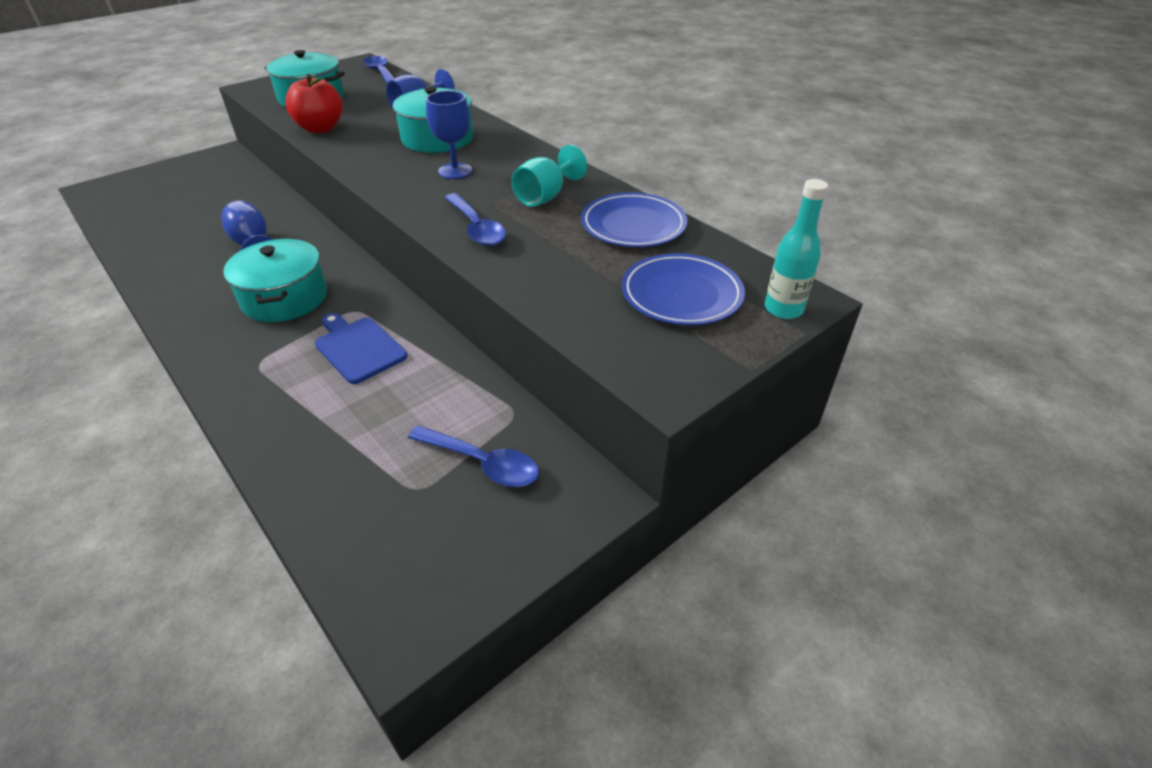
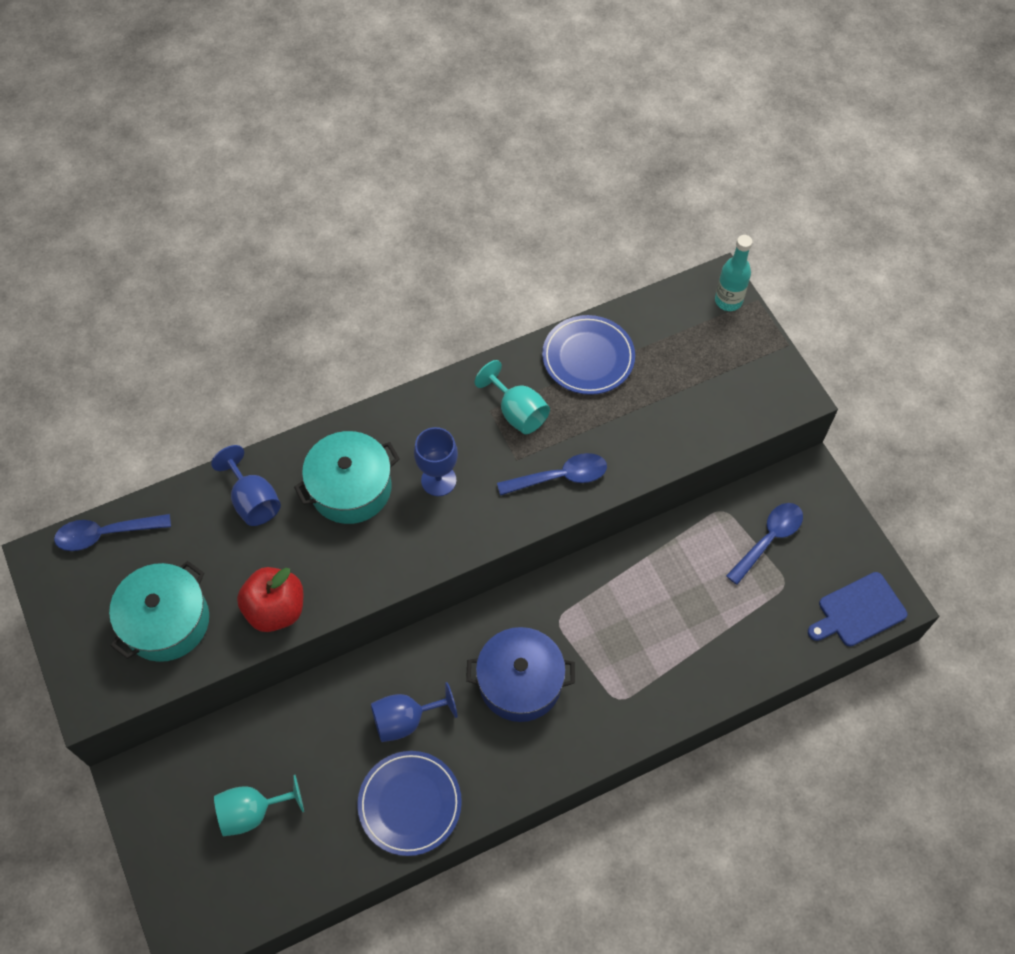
camera: 75 degrees left, 20 degrees up
(186, 196) = (253, 812): none -> turquoise goblet
(285, 298) = (520, 682): turquoise pot -> blue pot
(358, 348) = (615, 617): blue cutting board -> blue cutting board (858, 611)
(681, 294) = (696, 355): blue plate -> blue plate (410, 804)

